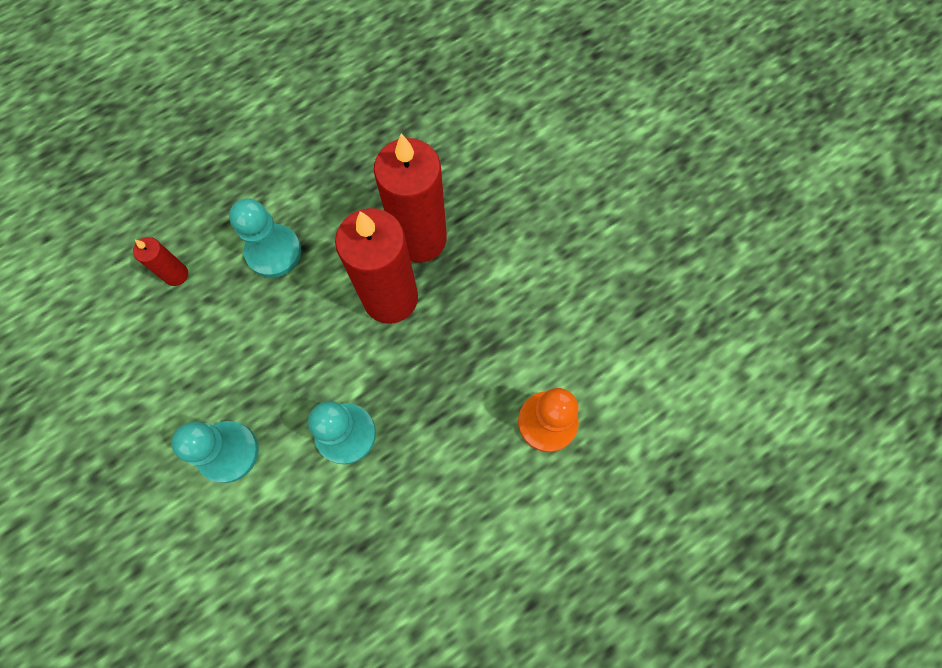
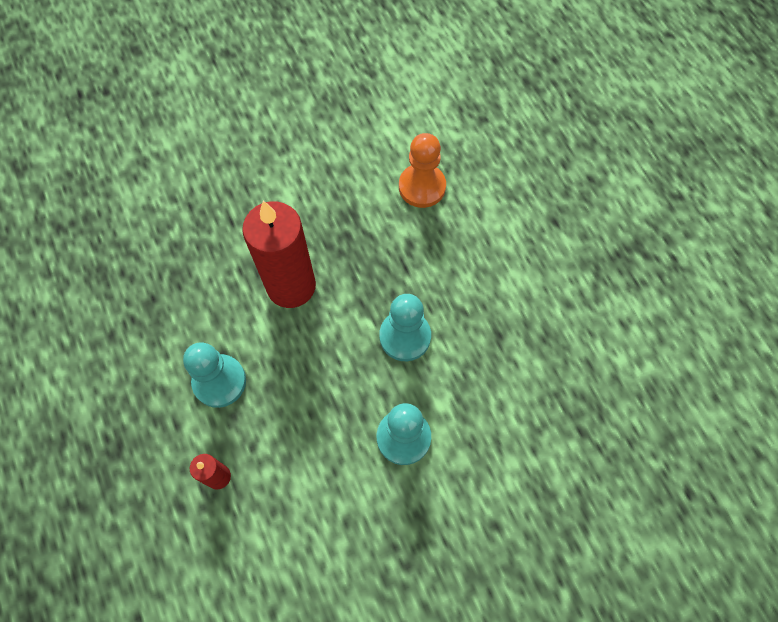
camera: 80 degrees left, 5 degrees down
(419, 239) = (241, 255): red candle -> none

